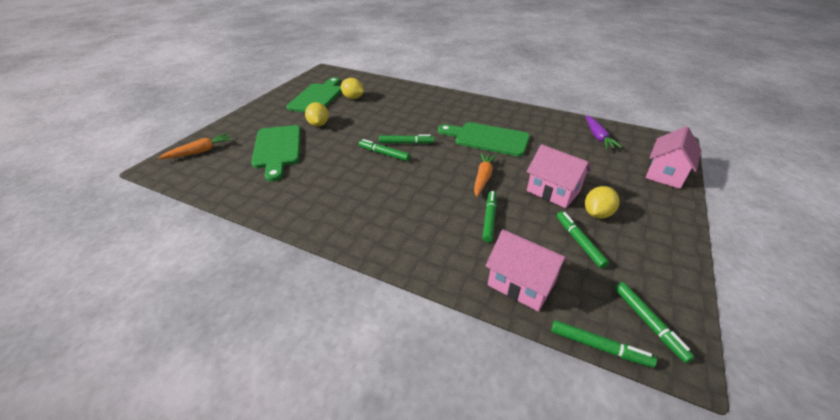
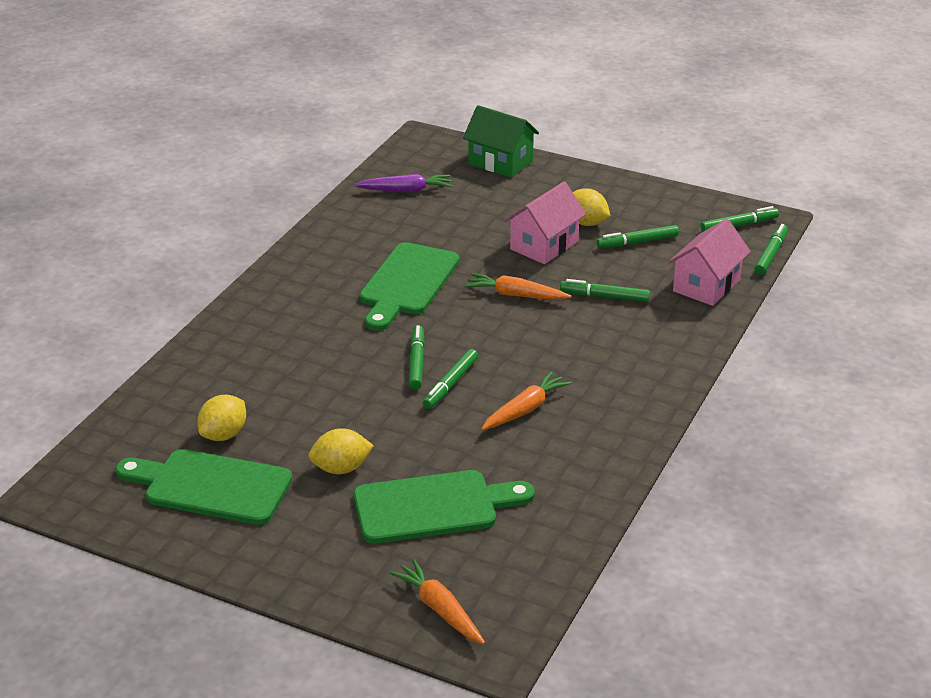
camera: 90 degrees left, 5 degrees down
(354, 179) = (525, 409): none -> orange carrot
(665, 173) = (500, 162): pink house -> green house

